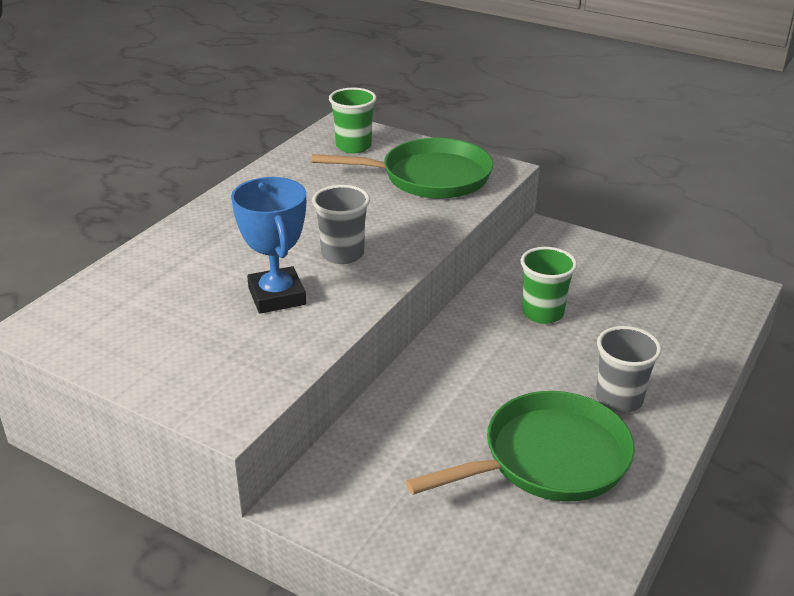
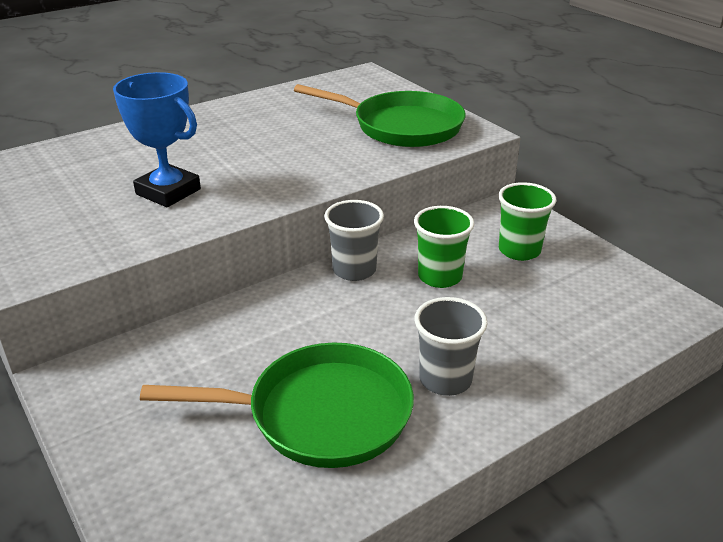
camera: 25 degrees right, 0 degrees up
(277, 296) = (168, 192): blue trophy -> blue trophy turned 60 degrees counterclockwise
(342, 254) = (258, 171): grey cup -> grey cup (354, 270)
(353, 146) = (359, 90): green cup -> green cup (519, 250)

